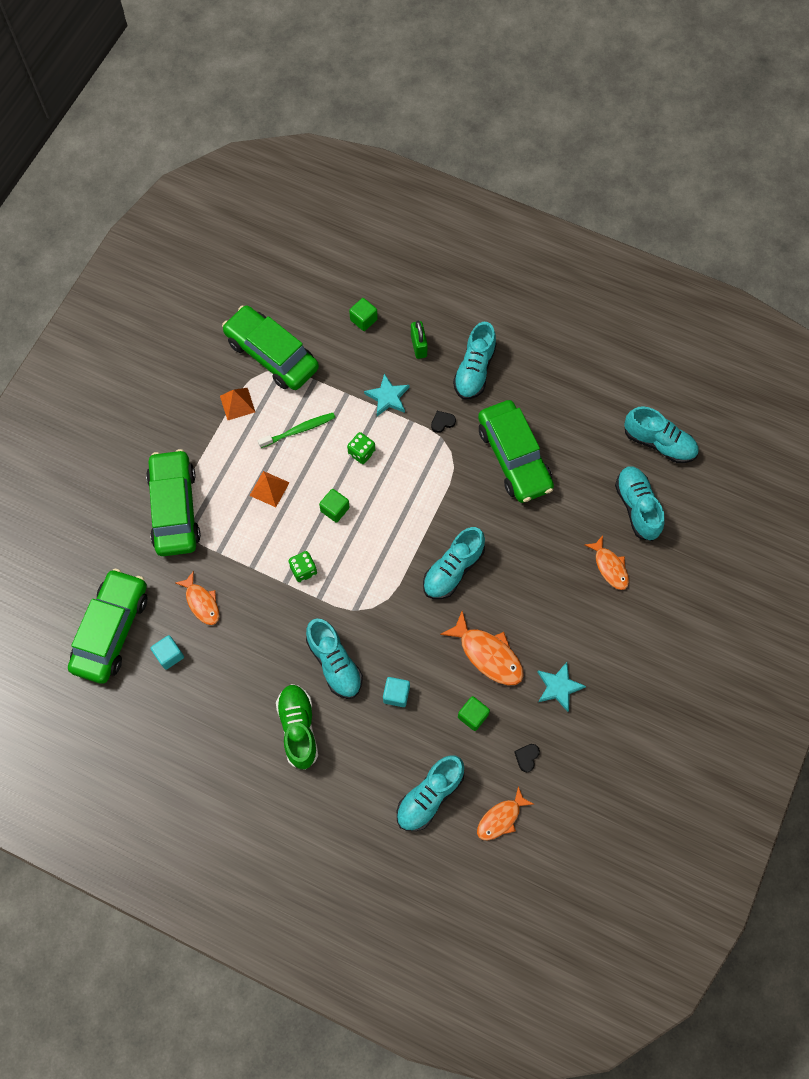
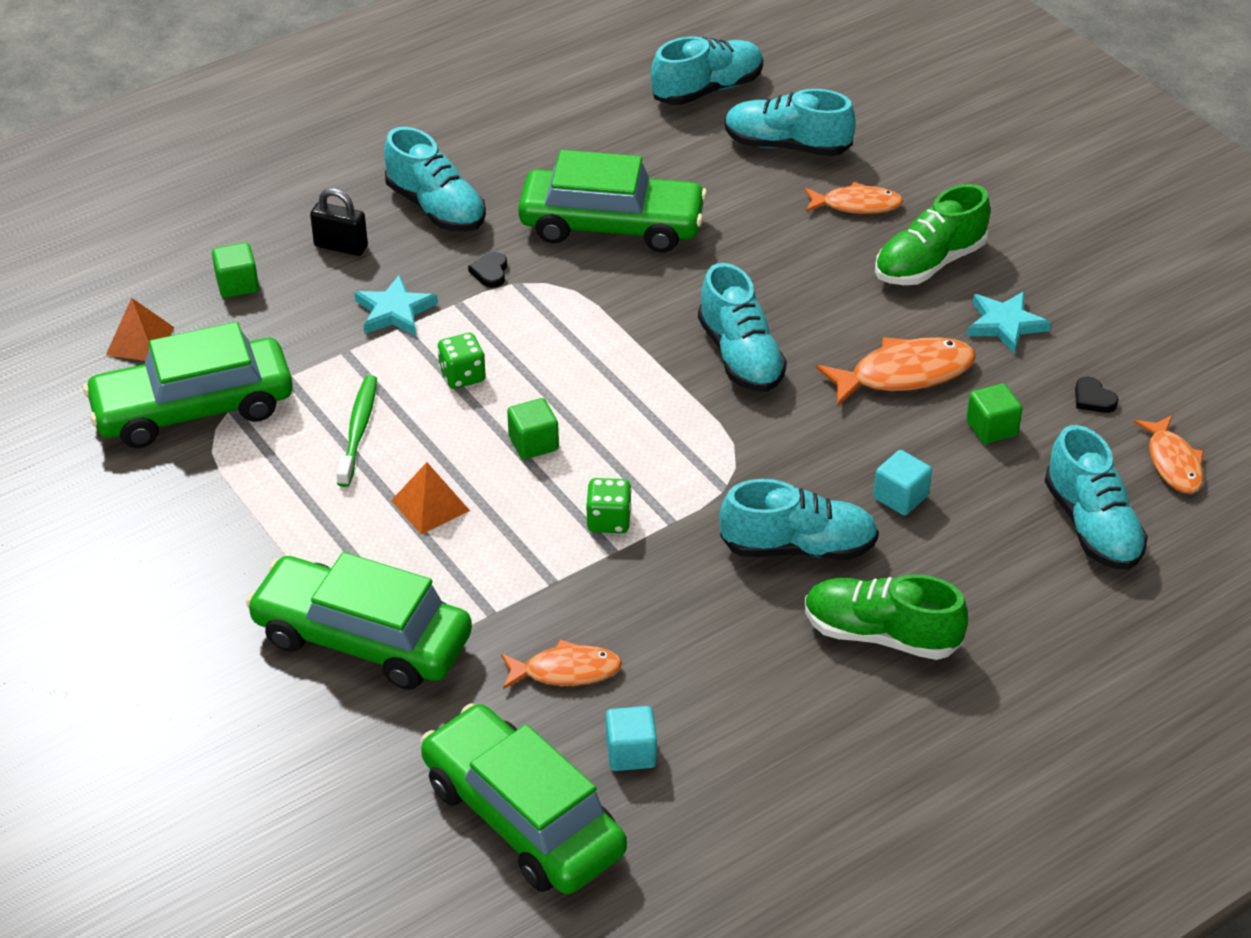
camera: 60 degrees left, 25 degrees down
(237, 404) = (241, 484): orange pyramid -> orange pyramid (140, 341)
(418, 346) = (341, 246): green padlock -> black padlock
(584, 626) = (929, 263): none -> green shoe

